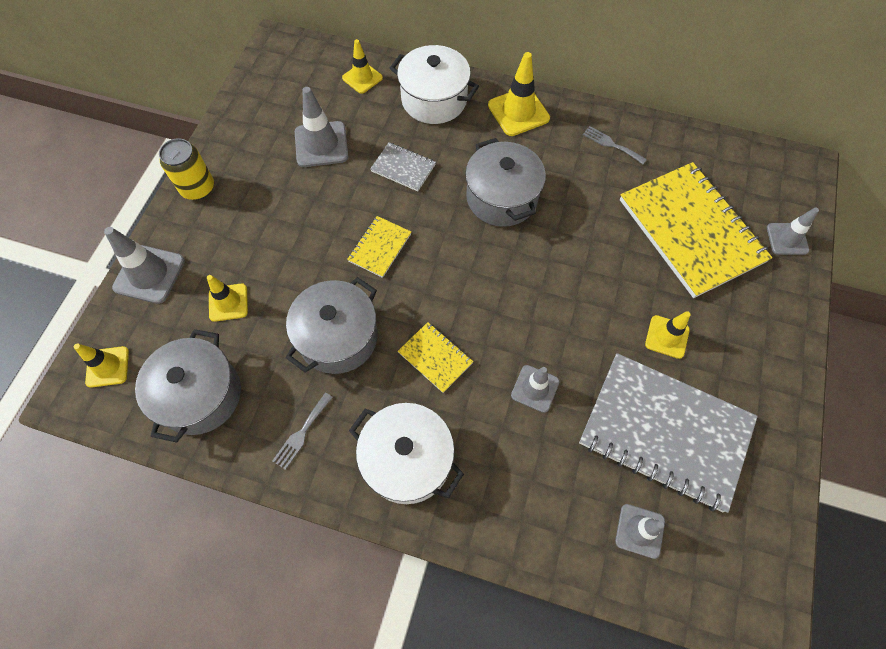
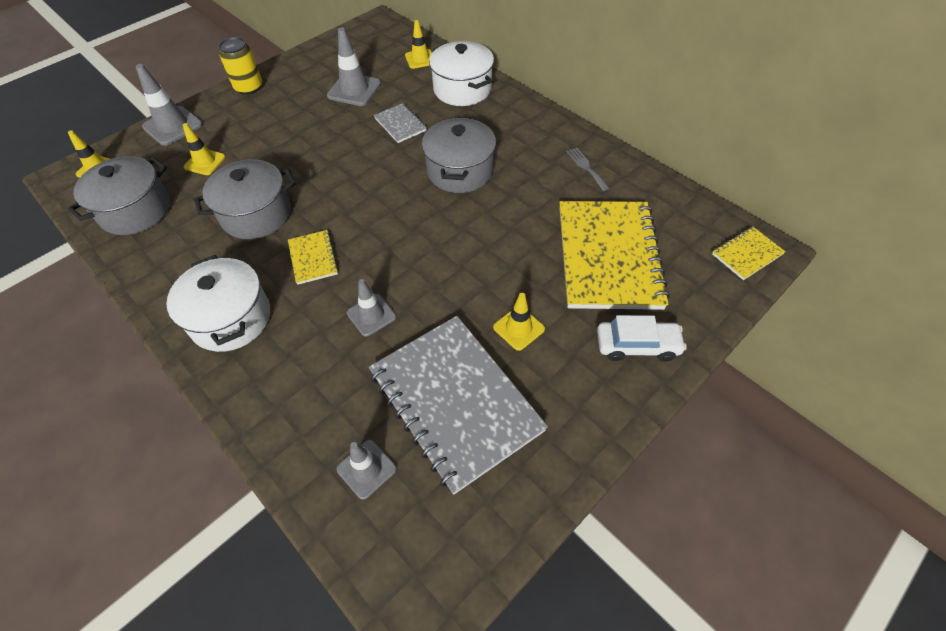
camera: 30 degrees right, 10 degrees down
(301, 433) = (176, 265): grey fork -> none
(379, 247) = (337, 169): yellow notebook -> yellow notebook (746, 254)
(518, 112) = (523, 118): yellow traffic cone -> none
(766, 305) = (637, 345): none -> white car
(787, 239) = (702, 300): grey traffic cone -> none

